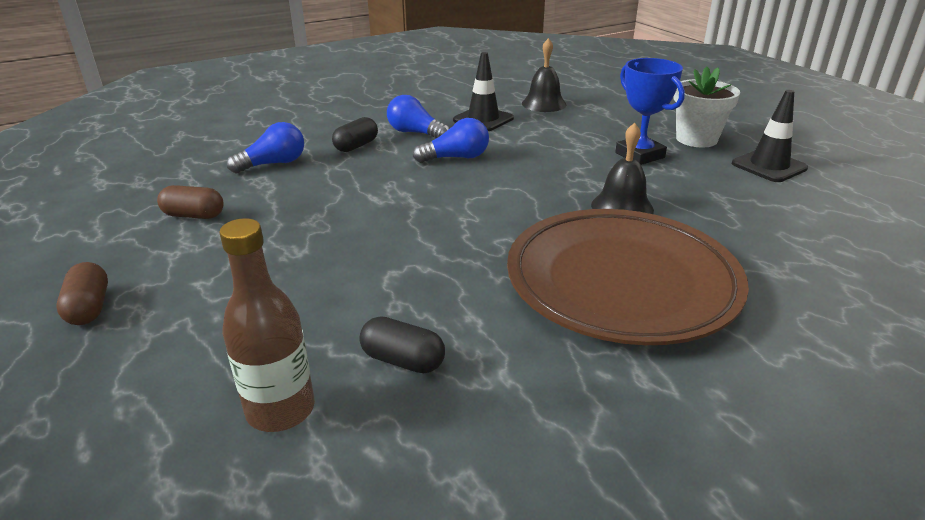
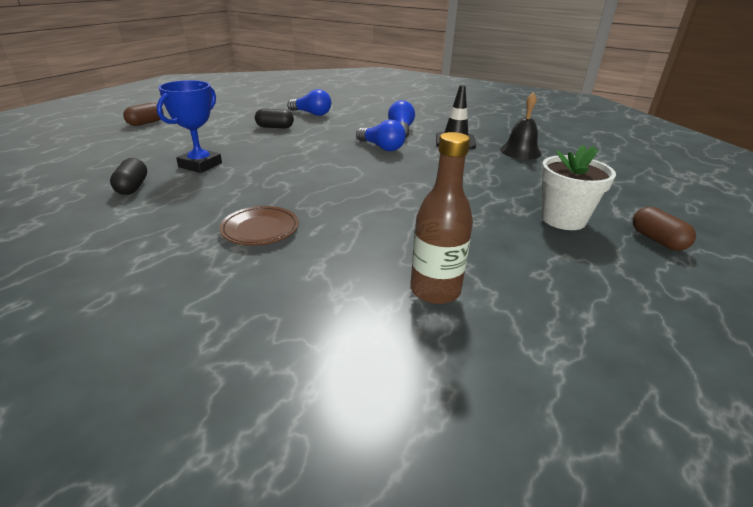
camera: 55 degrees right, 0 degrees up
(194, 215) = (239, 115): brown capsule -> brown capsule (657, 240)
(280, 410) = (82, 173): brown bottle -> brown bottle (435, 290)
(356, 146) = (359, 123): black capsule -> black capsule (275, 127)
(621, 283) = (260, 229): brown plate -> brown plate, size x0.42
(622, 207) = (378, 210): black bell -> none
(639, 155) = (483, 201): blue trophy -> blue trophy (200, 165)
(769, 166) = (563, 264): black traffic cone -> none

